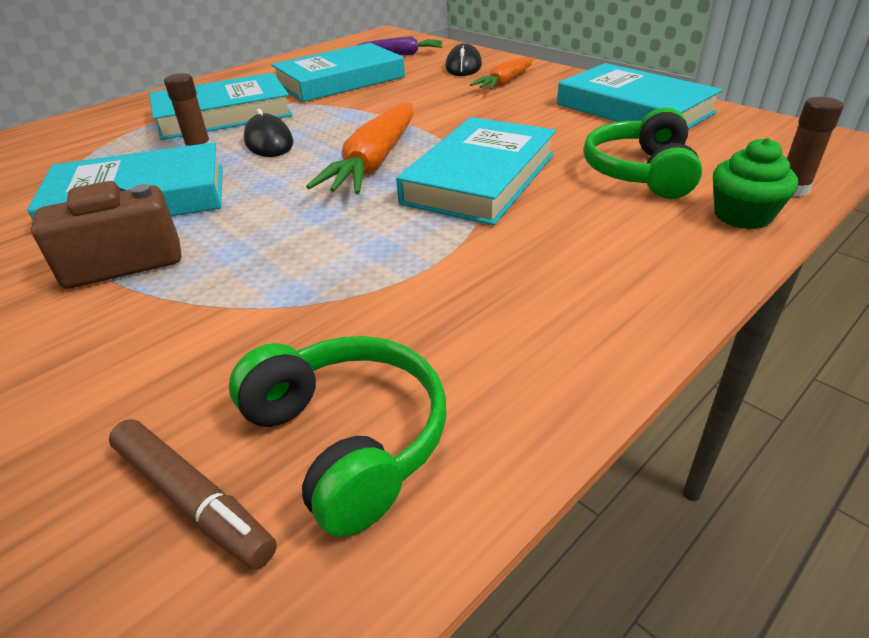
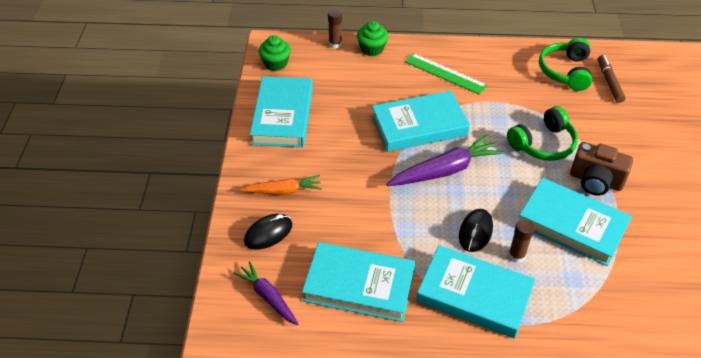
camera: 135 degrees left, 10 degrees up
(374, 162) = (445, 170): orange carrot -> purple carrot
(573, 256) = (445, 73): none -> green ruler
(640, 172) = (361, 84): green headphones -> green headphones (543, 144)
(771, 132) = (275, 63): none -> green cupcake

